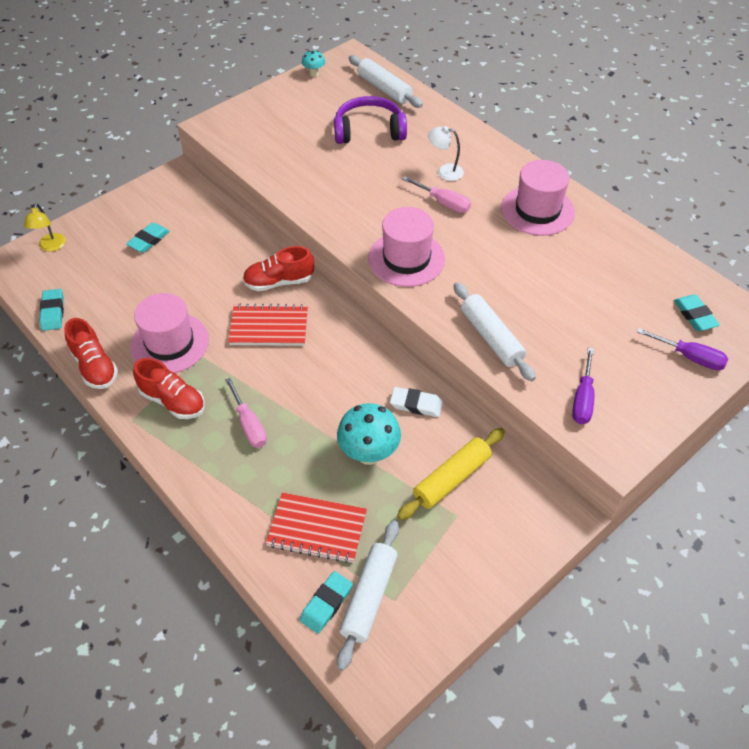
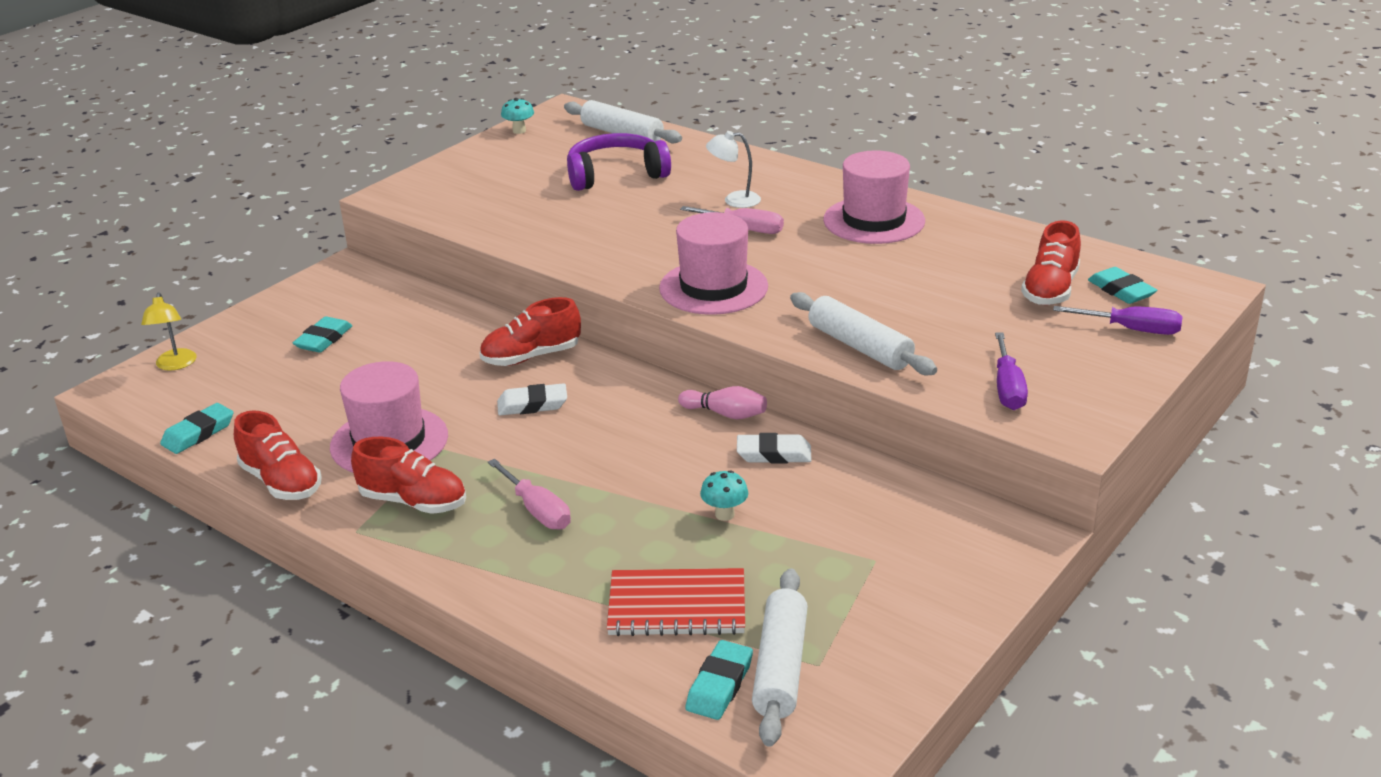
camera: 10 degrees left, 20 degrees down
(53, 312) = (198, 433): turquoise eraser -> turquoise eraser turned 60 degrees clockwise
(269, 327) = (532, 405): red notebook -> white eraser
(369, 453) = (724, 514): turquoise mushroom -> turquoise mushroom, size x0.52
(393, 360) = (725, 414): none -> pink bowling pin
(451, 479) = (853, 523): yellow rolling pin -> none
(643, 305) = (1050, 290): none -> red shoe

